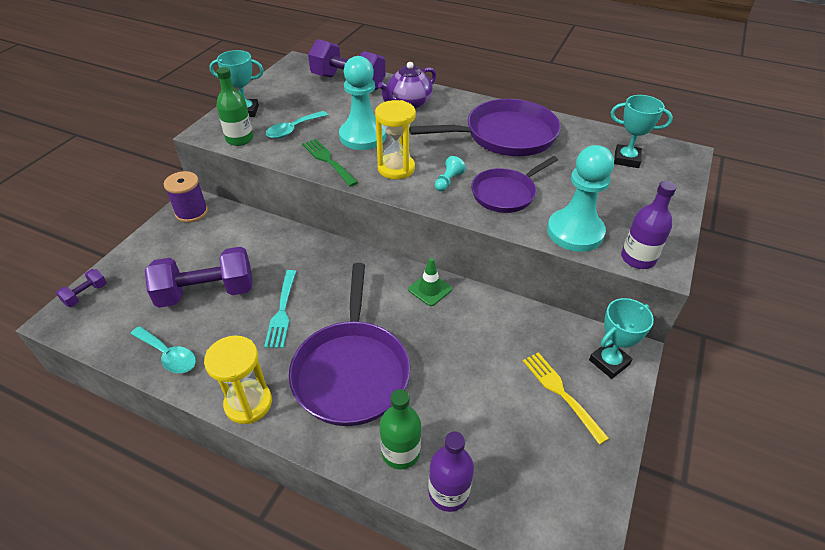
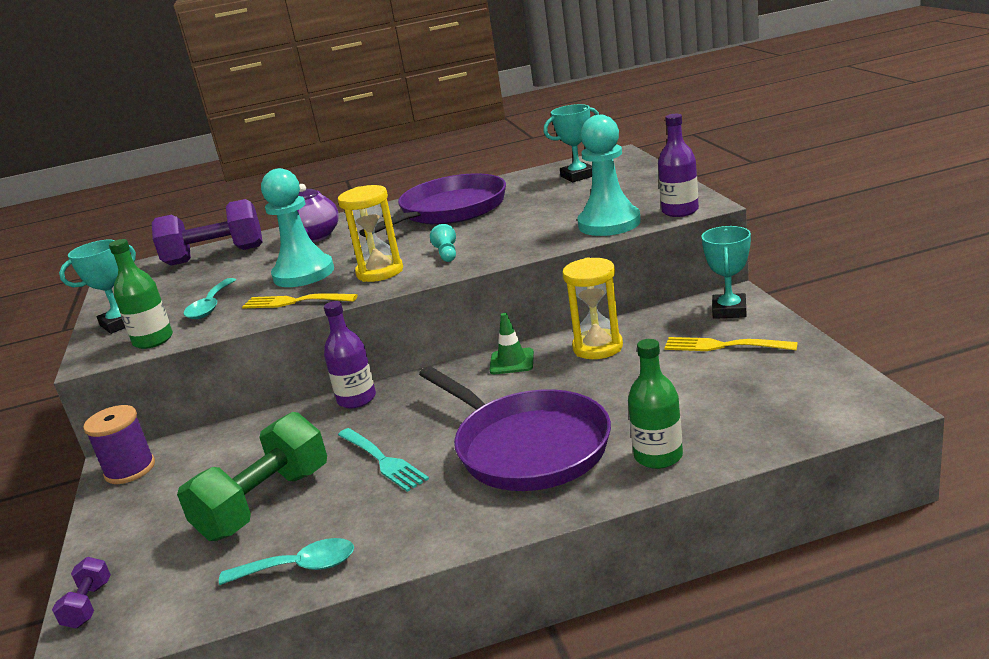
camera: 35 degrees left, 20 degrees down
(207, 292) = (265, 503): purple dumbbell -> green dumbbell
(248, 403) = (458, 531): yellow hourglass -> yellow hourglass (597, 347)
(328, 161) = (296, 301): green fork -> yellow fork
(448, 492) = (736, 447): purple bottle -> purple bottle (357, 399)
(506, 193) = (513, 235): purple pan -> none

